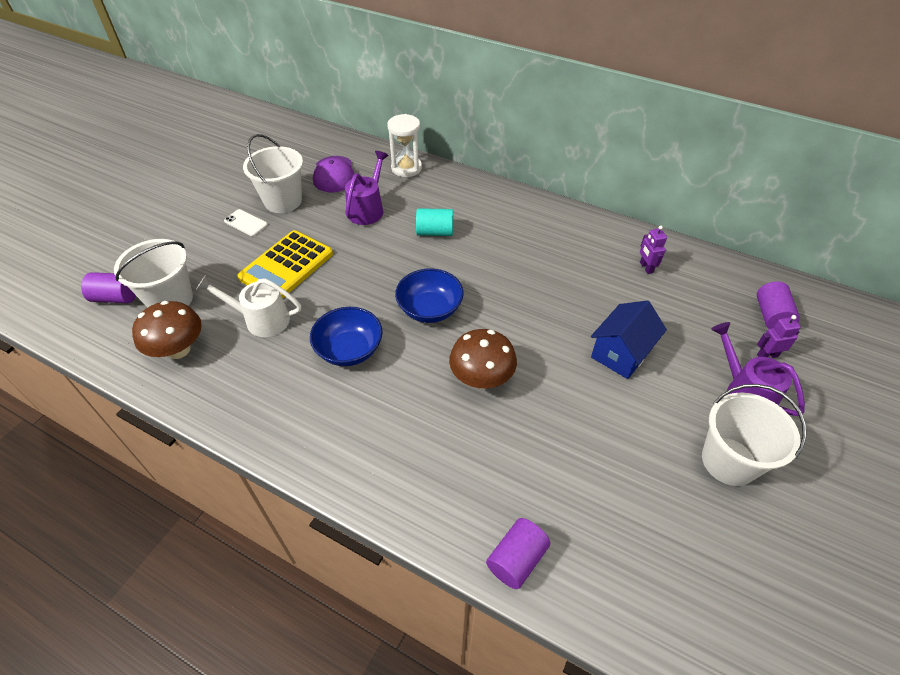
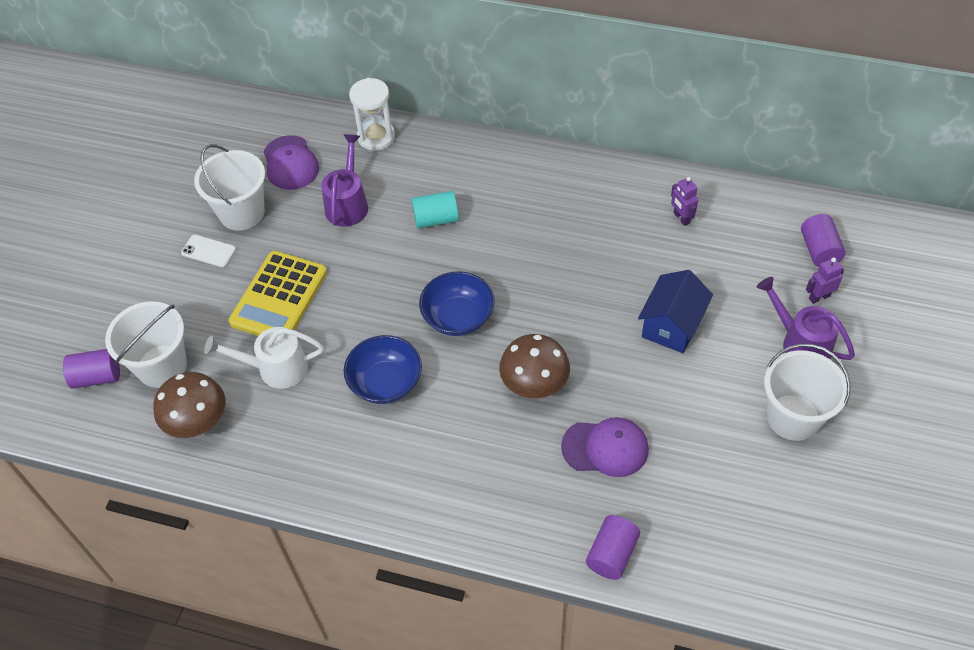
camera: 10 degrees left, 5 degrees up
(534, 450) = (605, 448): none -> purple cap

